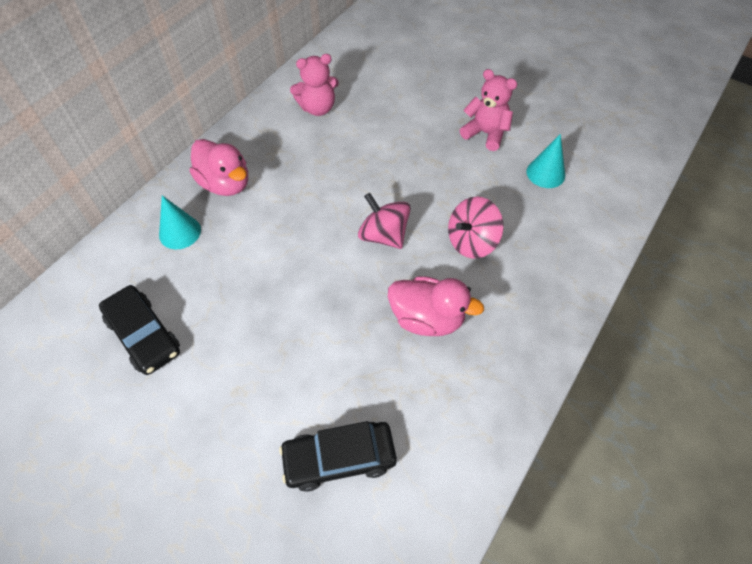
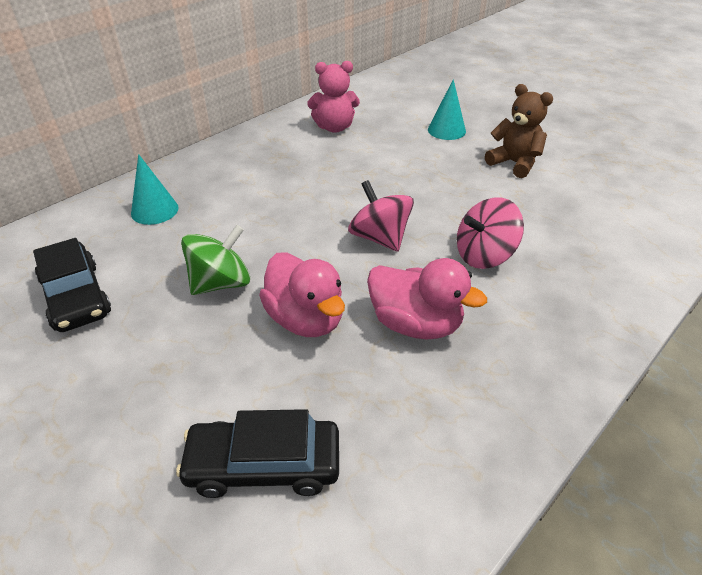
camera: 10 degrees right, 15 degrees down
(225, 184) = (218, 176): pink duck -> pink duck (305, 319)
(262, 302) = (221, 283): none -> green spinning top
(485, 133) = (514, 163): pink teddy bear -> brown teddy bear
(545, 173) = (582, 203): turquoise cone -> turquoise cone (446, 130)

